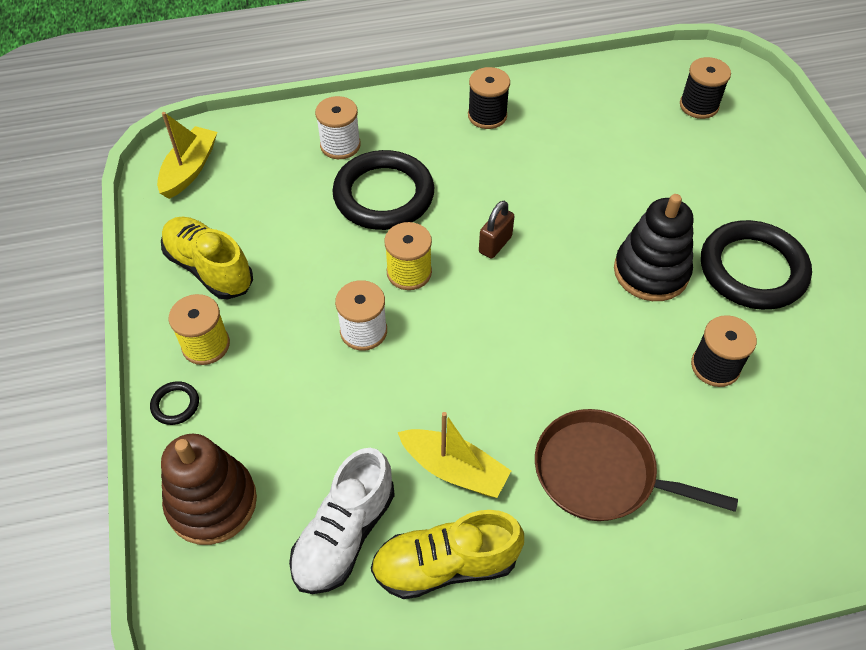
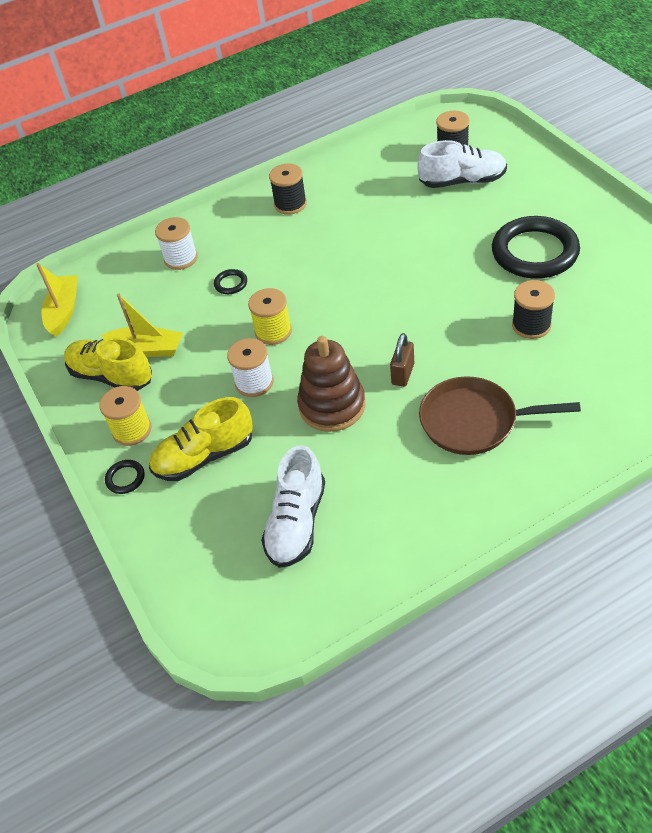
camera: 10 degrees left, 5 degrees down
(212, 502) = (184, 535): brown stacking toy -> brown stacking toy (332, 406)
(383, 195) = (231, 283): black ring -> black ring, size x0.40
(445, 565) = (382, 518): yellow shoe -> yellow shoe (204, 456)
(454, 469) = (363, 453): yellow boat -> yellow boat (147, 349)
(495, 244) = (333, 292): brown padlock -> brown padlock (403, 374)
(651, 272) = (459, 276): black stacking toy -> none
(697, 148) = (462, 181): none -> white shoe

